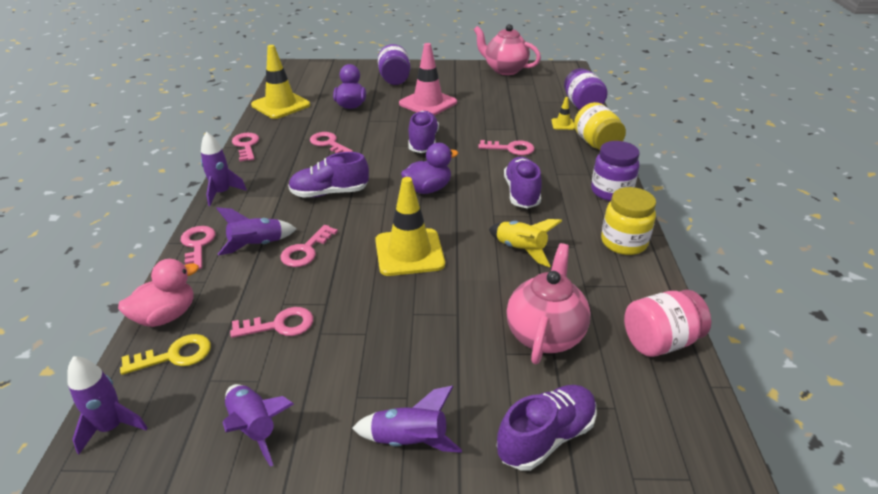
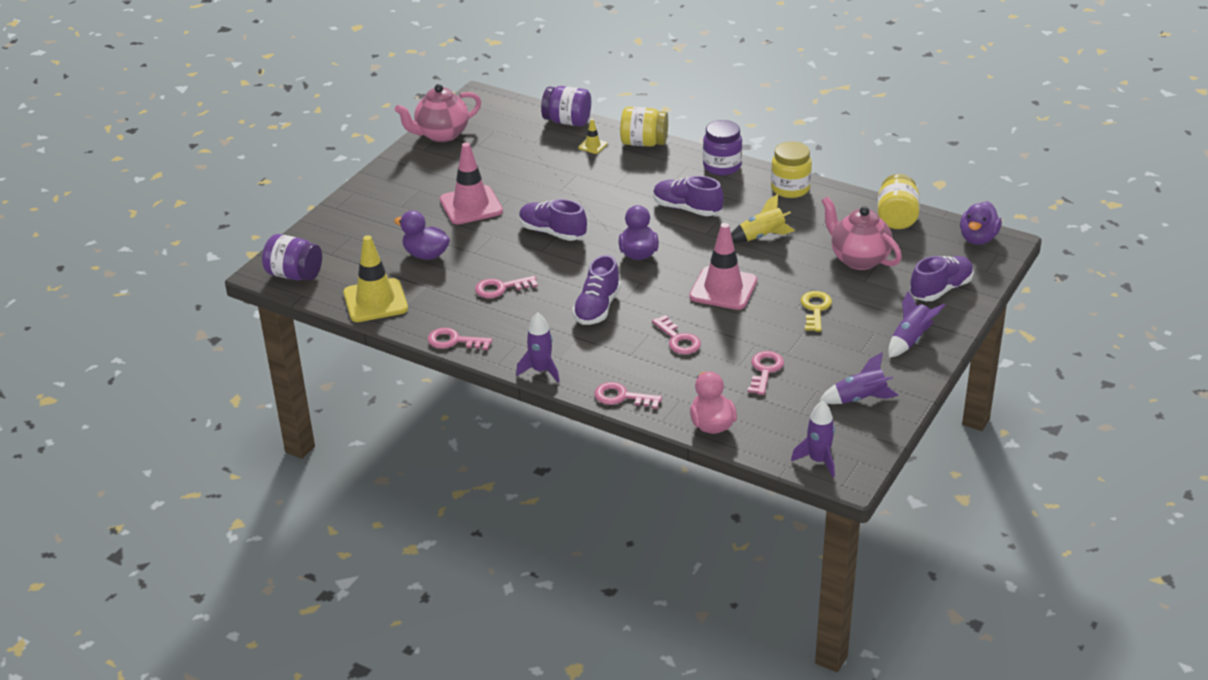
camera: 60 degrees left, 0 degrees up
(175, 355) = (763, 425): yellow key -> yellow key (815, 309)
(257, 245) = (649, 364): purple rocket -> none
(394, 79) = (389, 210): purple jar -> purple jar (294, 275)
(409, 252) = (723, 289): yellow traffic cone -> pink traffic cone
(511, 149) = (610, 189): pink key -> none
(546, 437) = (940, 289): purple shoe -> purple shoe turned 60 degrees clockwise
(660, 341) = (896, 218): pink jar -> yellow jar
(701, 441) = (978, 238): none -> purple duck

